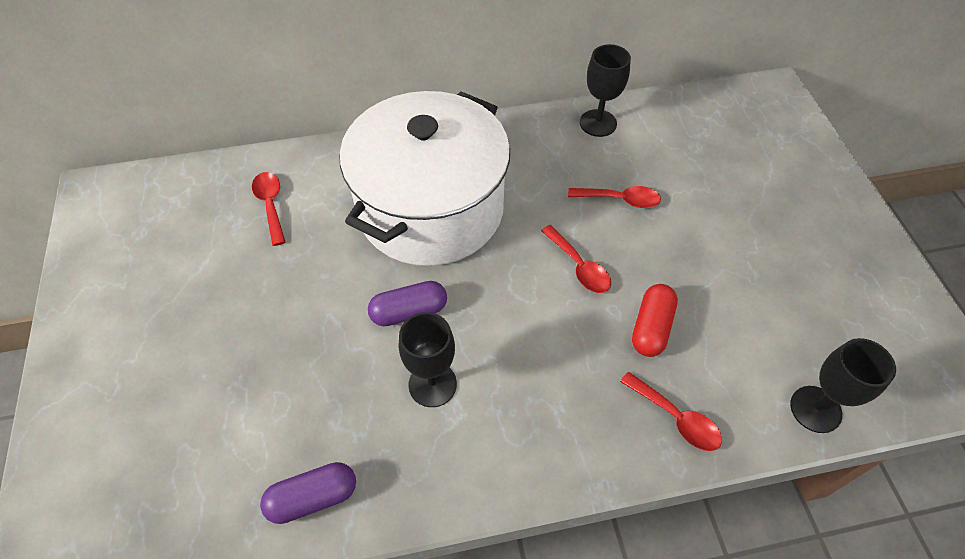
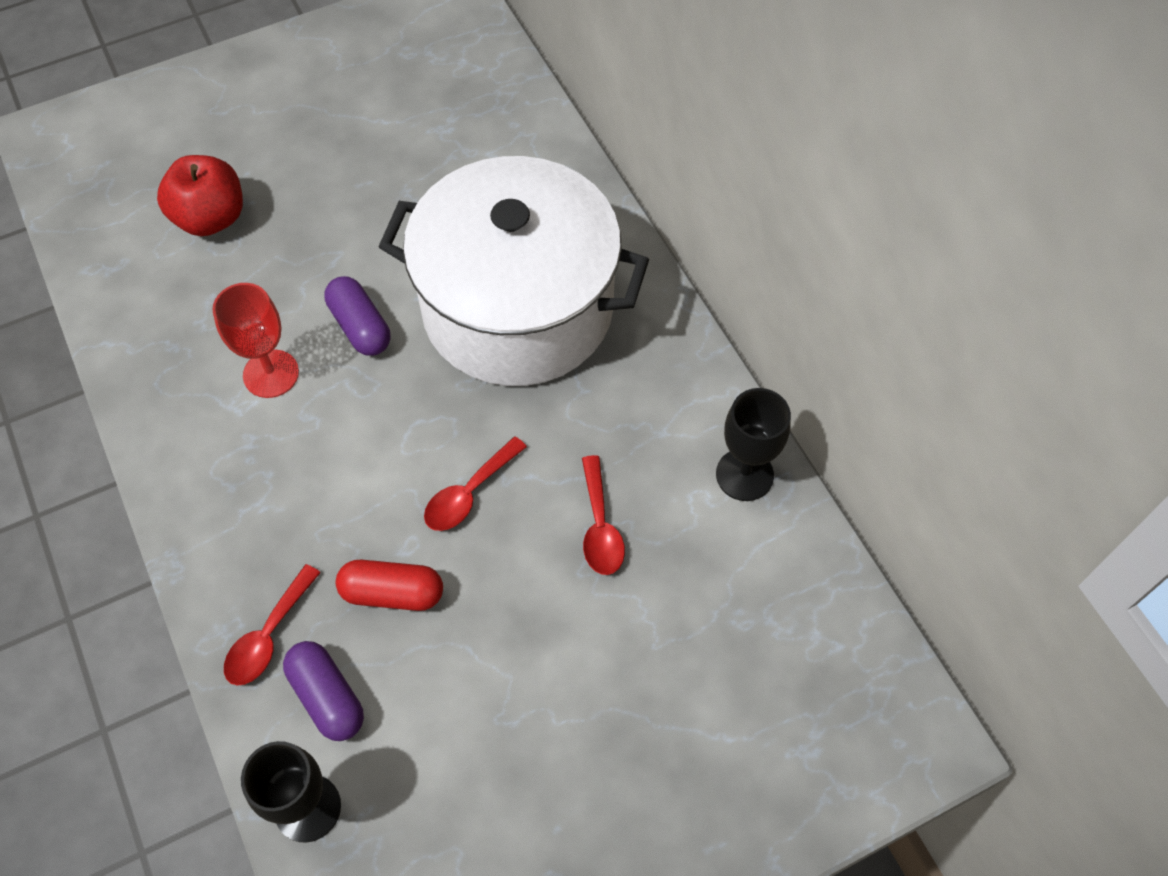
camera: 75 degrees right, 5 degrees up
(241, 413) = (211, 218): none -> red apple
(271, 205) = (478, 150): red spoon -> none
(313, 498) = (131, 306): purple capsule -> purple capsule (327, 697)
(432, 384) = (271, 374): black goblet -> red goblet

